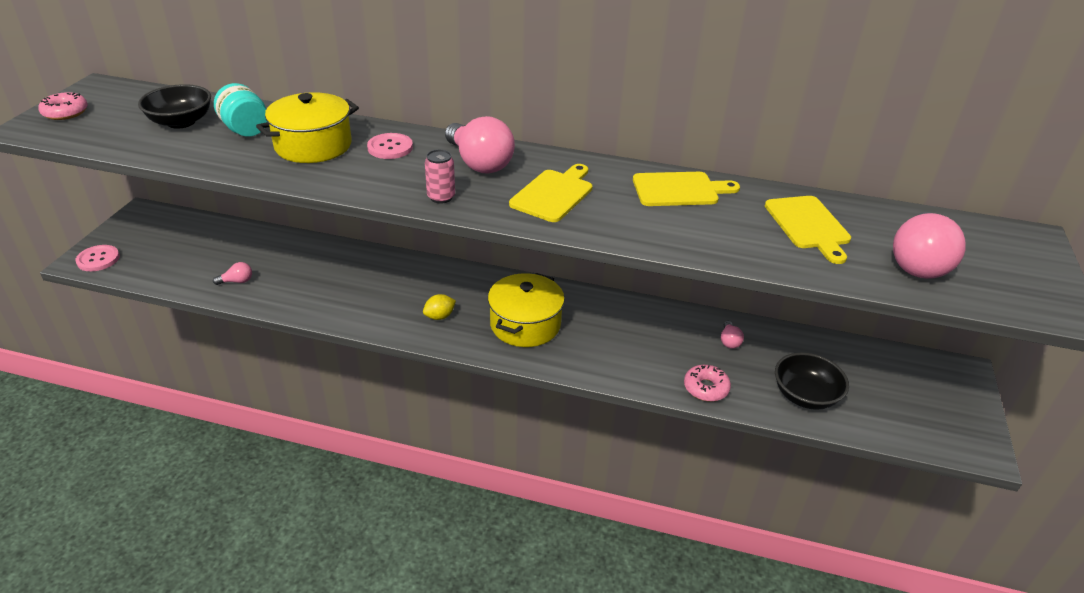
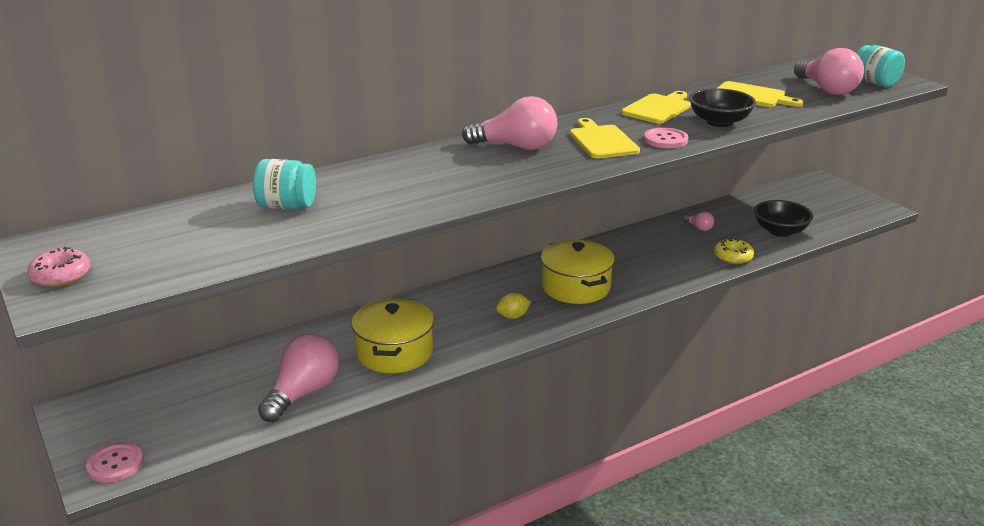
camera: 45 degrees left, 10 degrees down
(181, 122) = (210, 228): black bowl -> black bowl (719, 122)
(237, 281) = (303, 393): pink light bulb -> pink light bulb, size x2.26
(313, 145) = (373, 190): yellow pot -> yellow pot (394, 352)
(390, 147) = (433, 166): pink button -> pink button (665, 140)
(439, 316) = (513, 316): yellow lemon -> yellow lemon turned 60 degrees clockwise
(441, 197) = (544, 173): pink can -> none
(706, 388) = (733, 257): pink donut -> yellow donut
(1007, 286) = (874, 83): none -> turquoise jar

